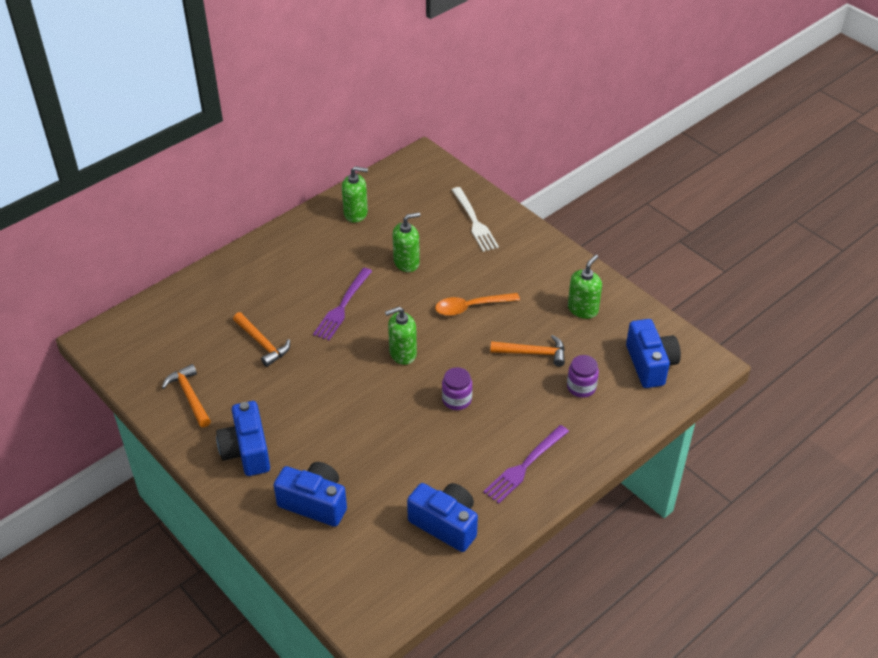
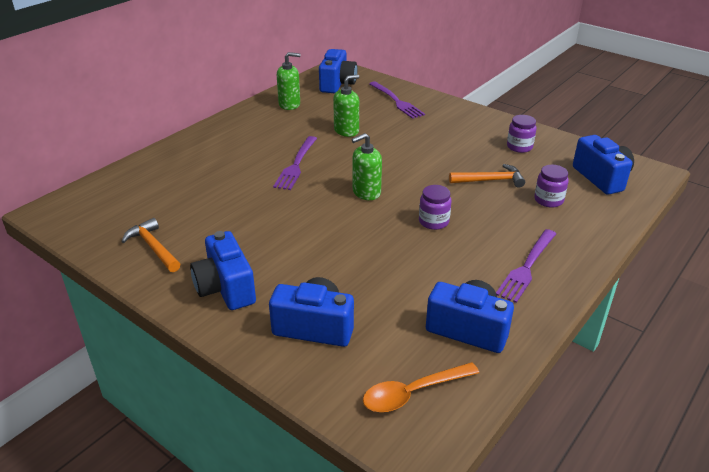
camera: 10 degrees left, 10 degrees down
(262, 343) = (223, 198): orange hammer -> none
(416, 185) = (337, 84): none -> blue camera
(471, 307) = (417, 154): orange spoon -> orange spoon (413, 393)
(474, 222) = (397, 101): white fork -> purple fork
(583, 309) = (519, 147): green soap dispenser -> purple jar

